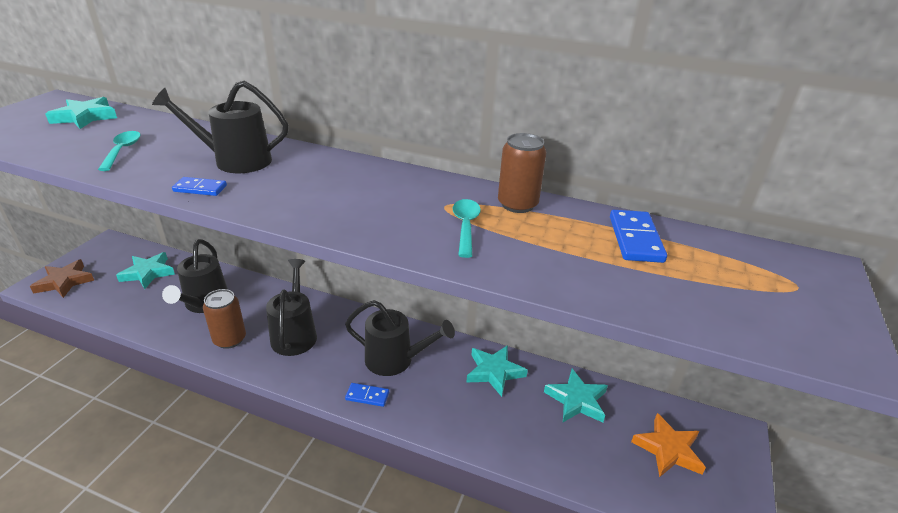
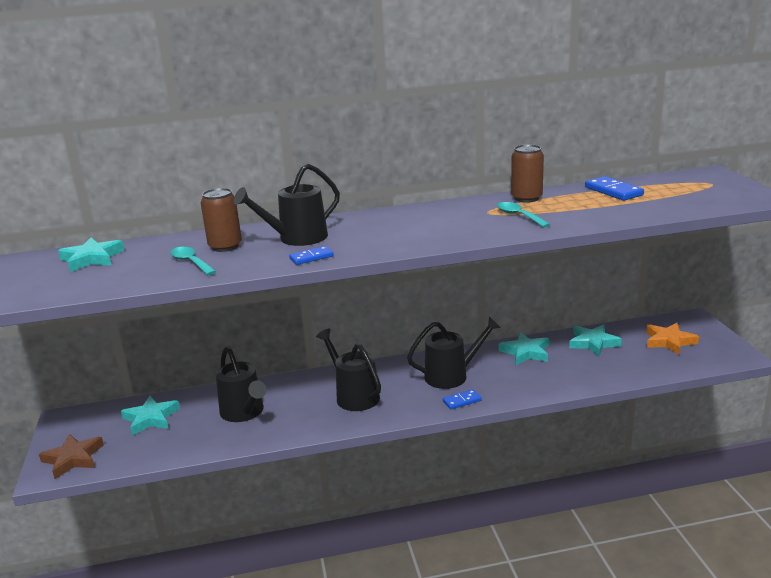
camera: 30 degrees left, 10 degrees down
(230, 339) = (306, 421): brown can -> brown can (225, 246)

